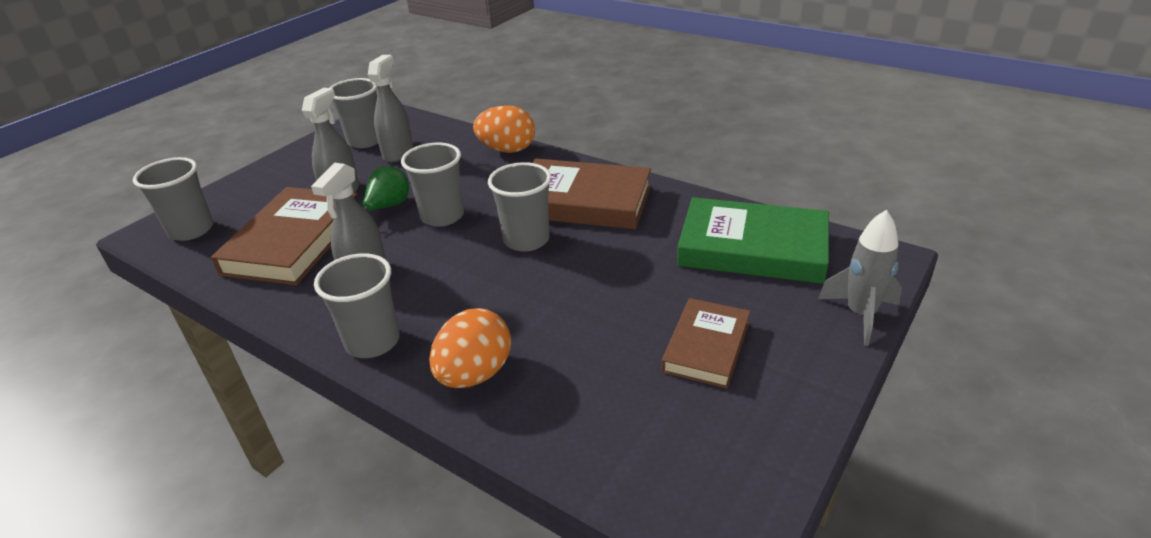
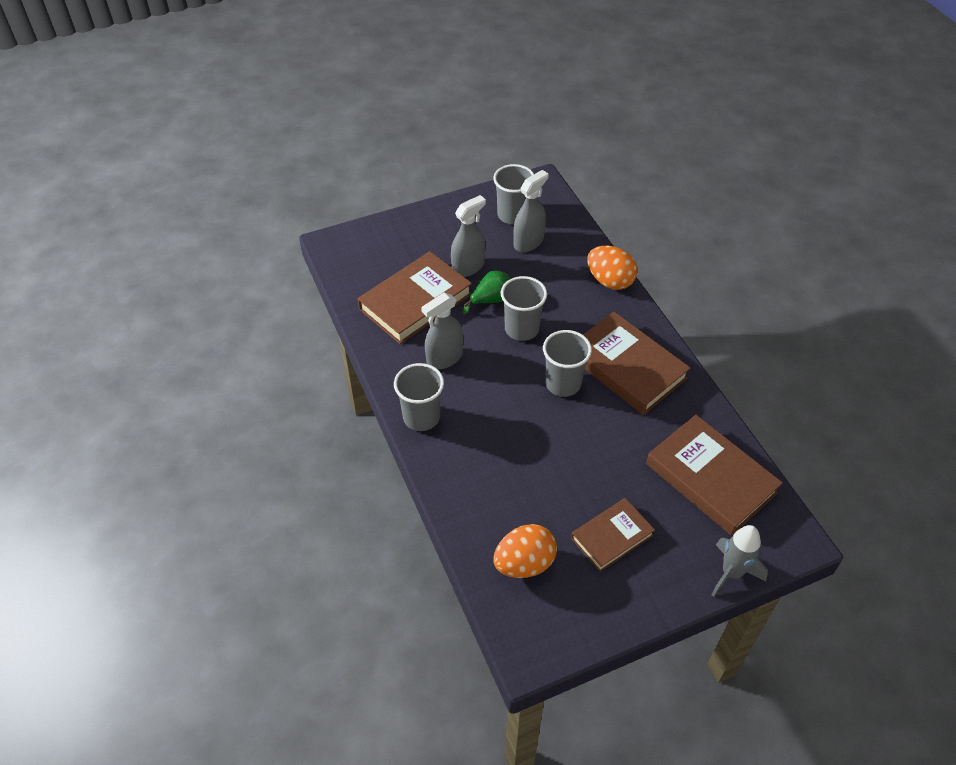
camera: 30 degrees right, 15 degrees up
(191, 230) = (358, 255): grey cup -> none
(475, 374) = (464, 475): orange egg -> orange egg (524, 563)
(752, 248) = (711, 478): green book -> brown book

